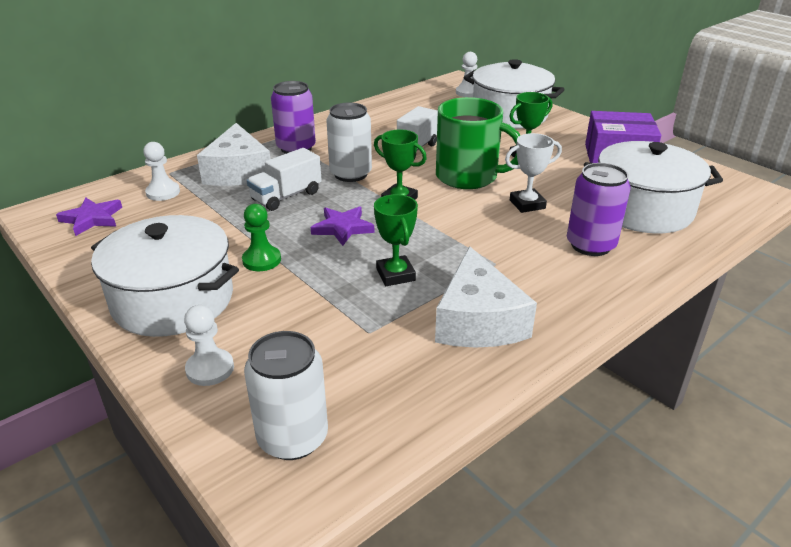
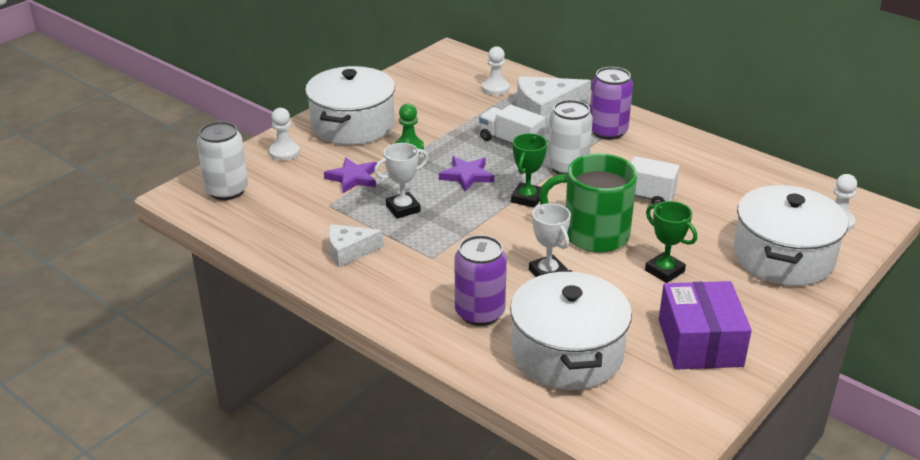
camera: 80 degrees right, 0 degrees up
(92, 219) = (446, 72): purple star -> purple star (353, 178)
(395, 275) = (403, 208): green trophy -> white trophy
(468, 177) = (593, 234): green mug -> green mug turned 90 degrees clockwise
(478, 320) = (349, 251): white cheese -> white cheese, size x0.60

